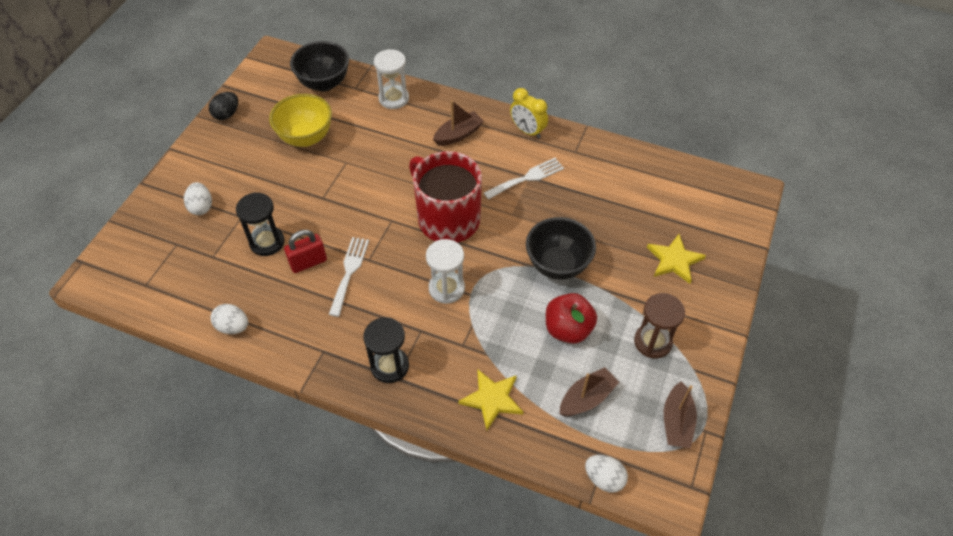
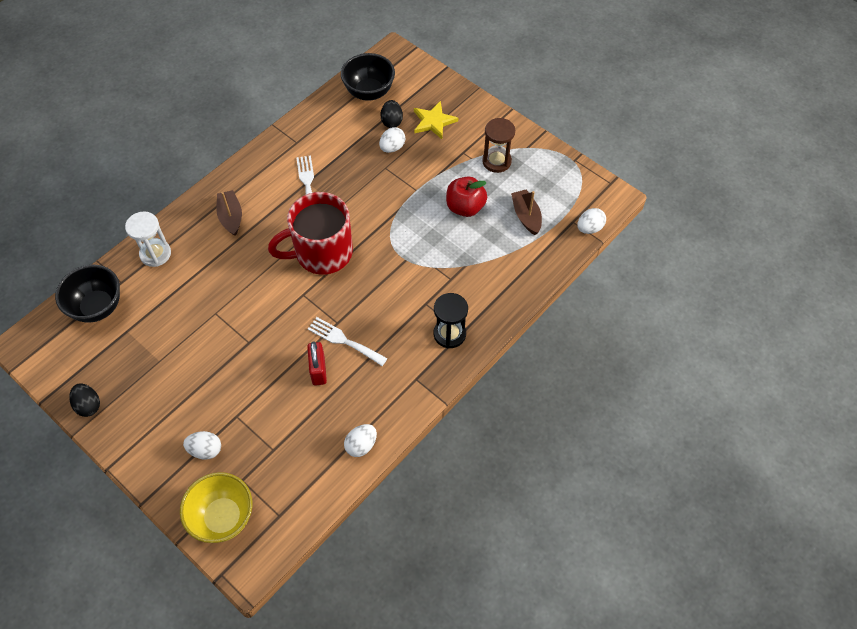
camera: 70 degrees left, 5 degrees up
(267, 242) = (279, 399): black hourglass -> none
(306, 137) = (164, 339): yellow bowl -> yellow bowl (223, 517)
(446, 288) = (393, 274): white hourglass -> none
(492, 399) = (505, 274): yellow star -> none
(527, 131) = (255, 166): yellow clock -> none
(557, 265) = (404, 193): black bowl -> black bowl (369, 92)
(614, 234) = (392, 147): none -> white egg
(650, 221) = (392, 121): none -> black egg
(676, 422) = (563, 172): brown boat -> none

